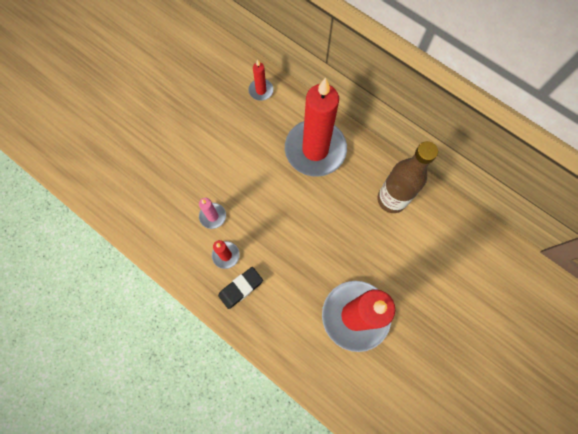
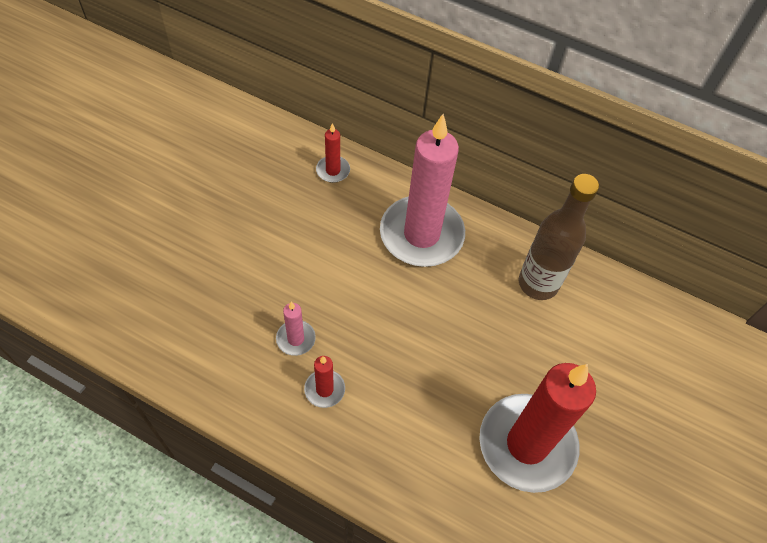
camera: 15 degrees left, 15 degrees down
(240, 288) = (355, 432): black eraser -> none
(315, 150) = (421, 234): red candle -> pink candle

